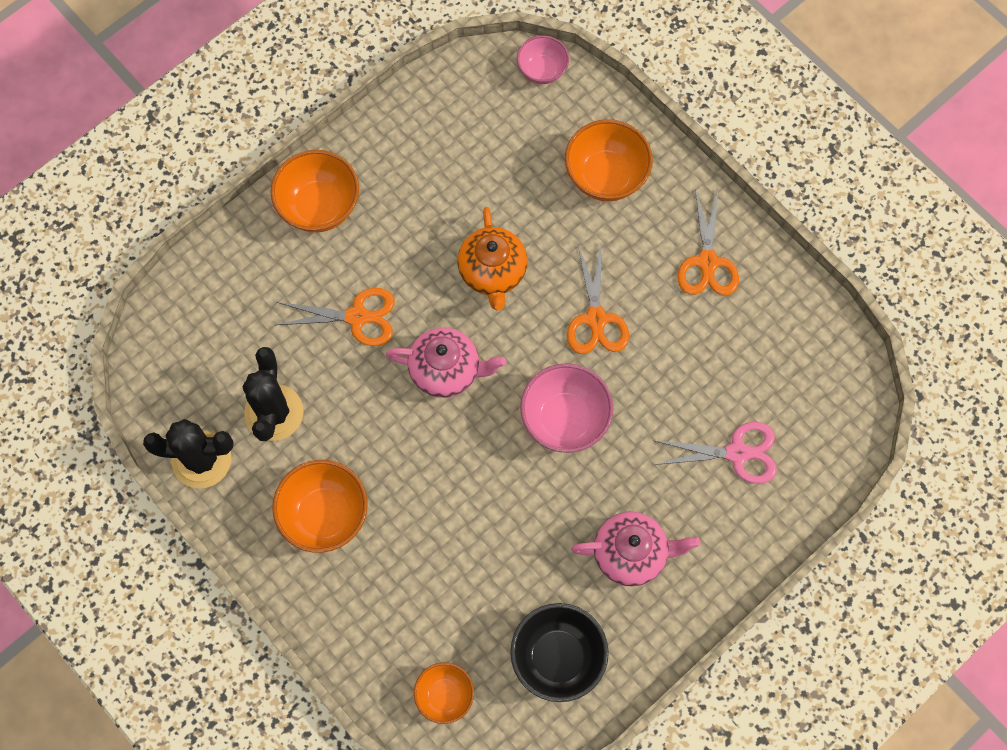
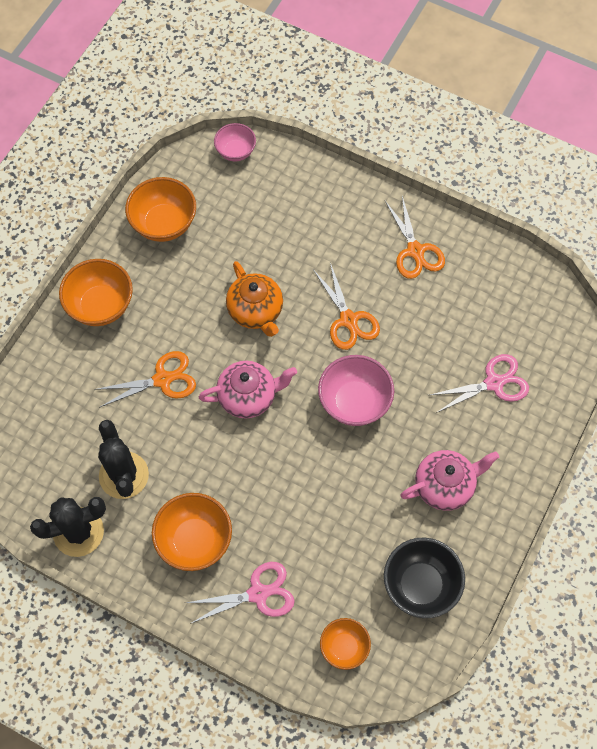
camera: 20 degrees left, 5 degrees down
(372, 600) = (258, 593): none -> pink scissors
(606, 176) = (314, 213): orange bowl -> orange bowl (164, 224)

